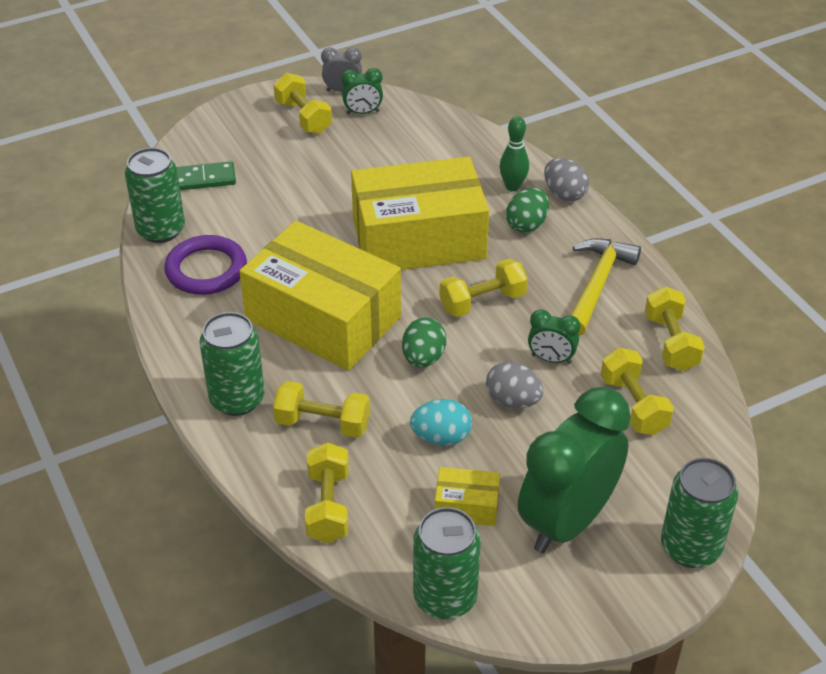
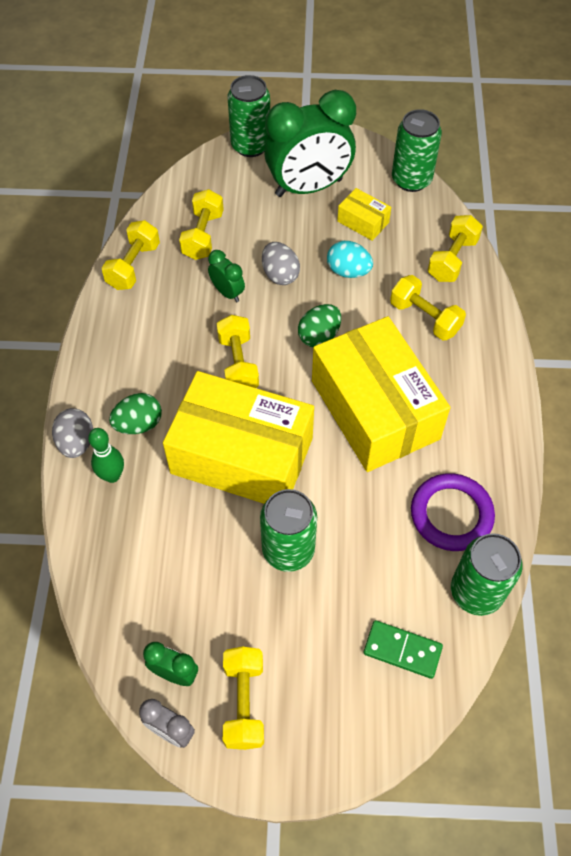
camera: 150 degrees left, 15 degrees up
(237, 399) = (479, 366): green can -> green can (288, 549)
(482, 302) = (238, 364): yellow dumbbell -> yellow dumbbell turned 75 degrees clockwise
(597, 285) = (138, 337): yellow hammer -> none

